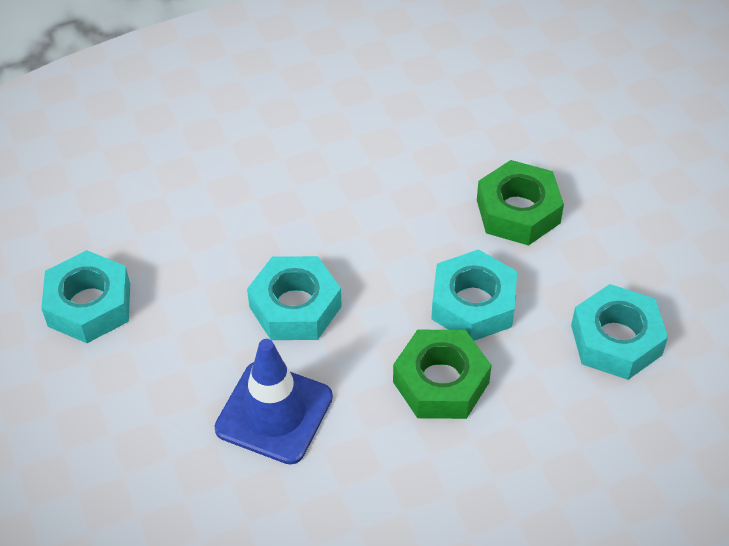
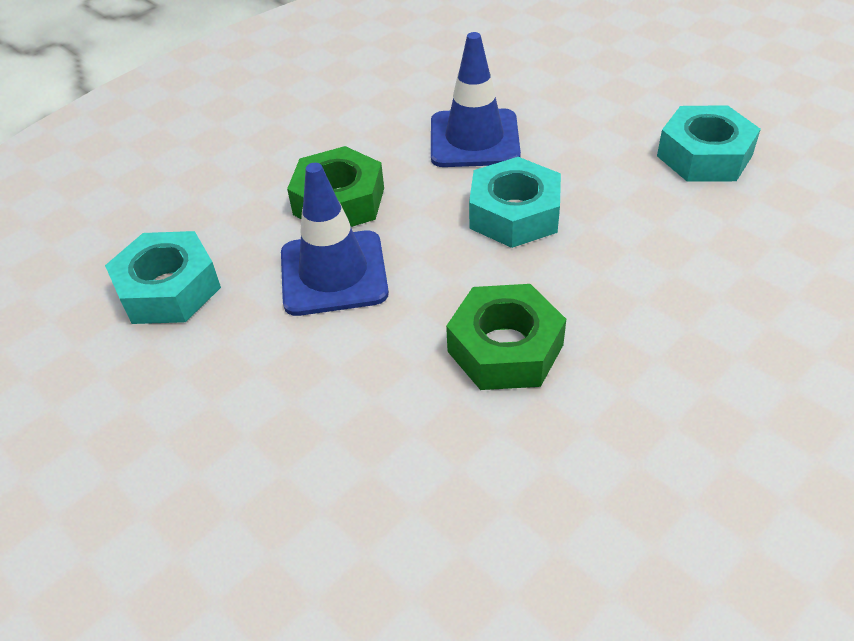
camera: 160 degrees right, 5 degrees down
(473, 304) = (333, 273): turquoise nut -> blue traffic cone
(518, 211) = (316, 394): green nut -> green nut (505, 348)

